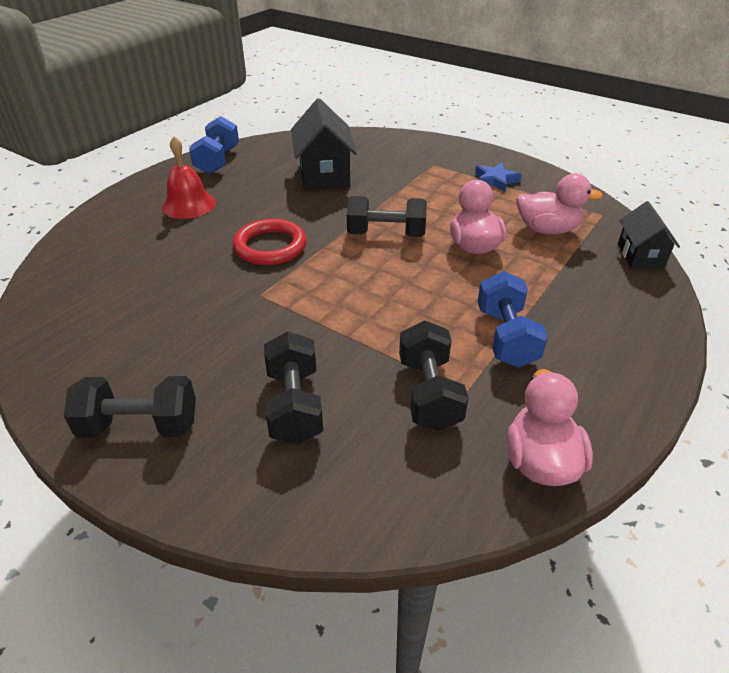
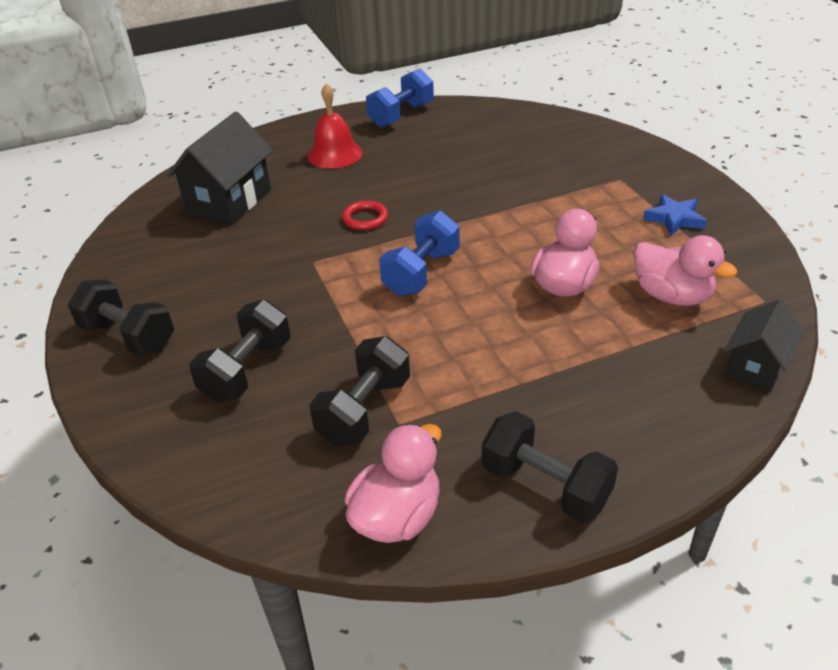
camera: 35 degrees right, 0 degrees up
(270, 246) = (365, 218): red ring -> red ring, size x0.59
(324, 175) = (488, 158): black house -> black house (229, 201)
(386, 234) = (485, 242): black dumbbell -> black dumbbell (545, 485)
(506, 337) = (493, 391): blue dumbbell -> blue dumbbell (421, 273)

